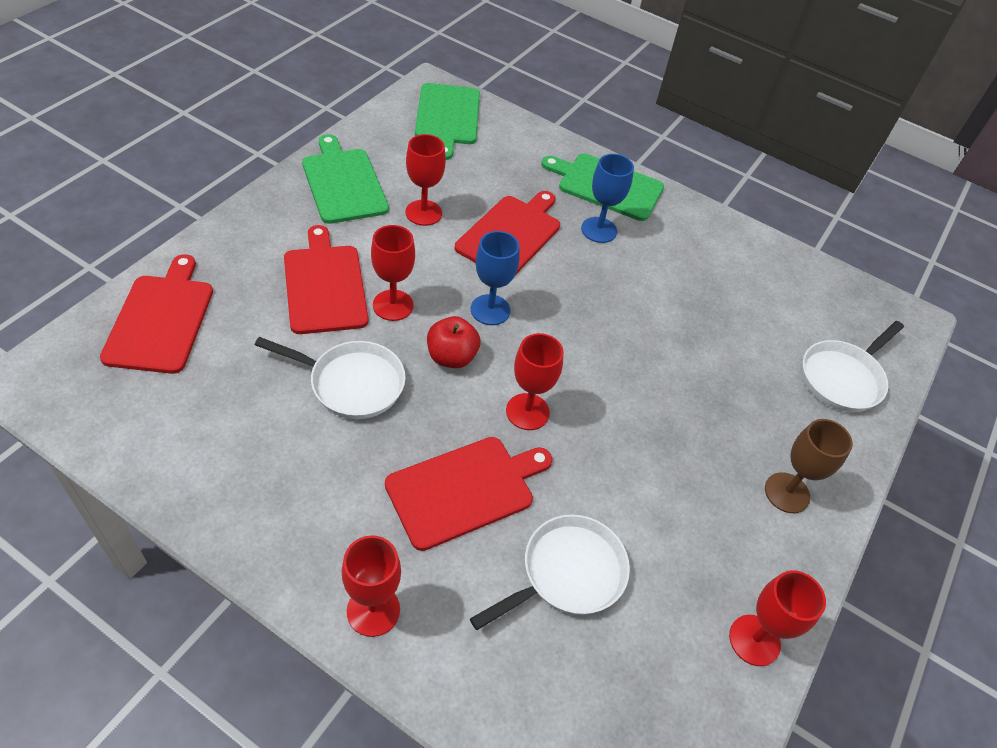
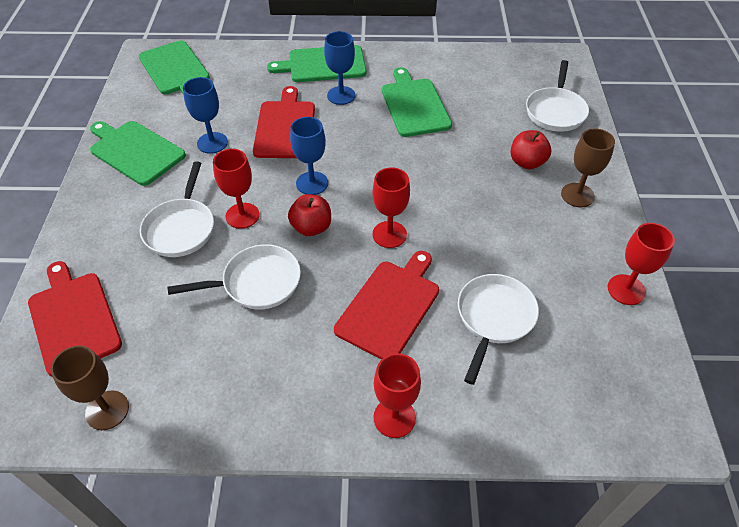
camera: 25 degrees left, 0 degrees up
(121, 425) = (107, 410): none -> brown goblet
(324, 285) = (181, 228): red cutting board -> white pan
(423, 213) = (212, 143): red goblet -> blue goblet
(673, 282) = (414, 105): none -> green cutting board
(755, 419) = (527, 162): none -> red apple

